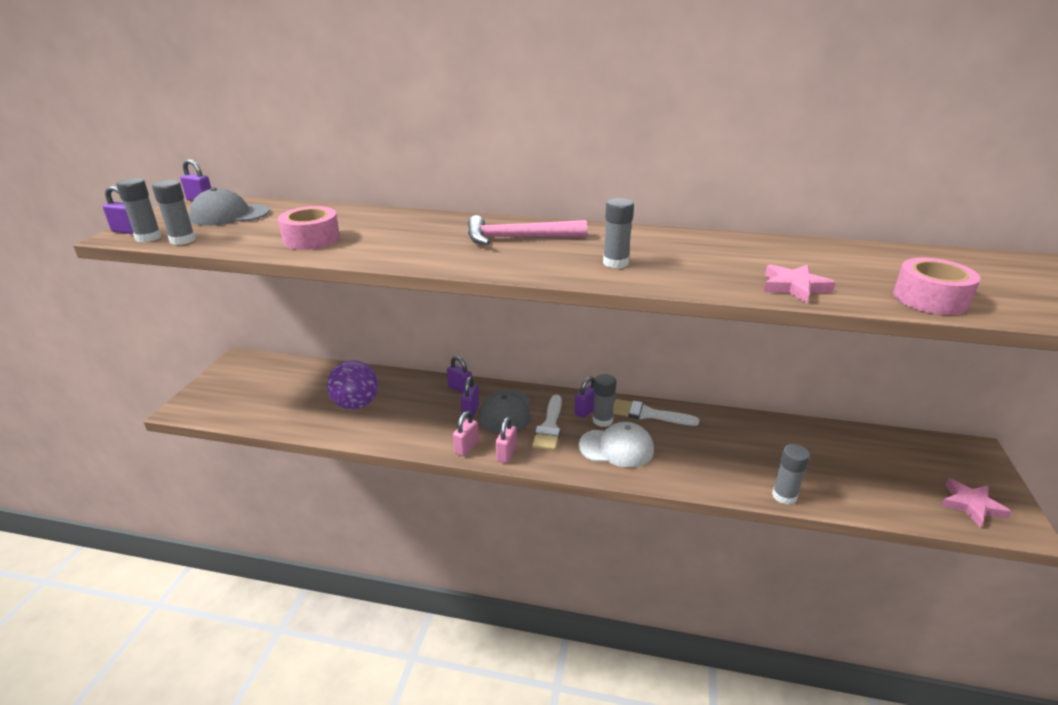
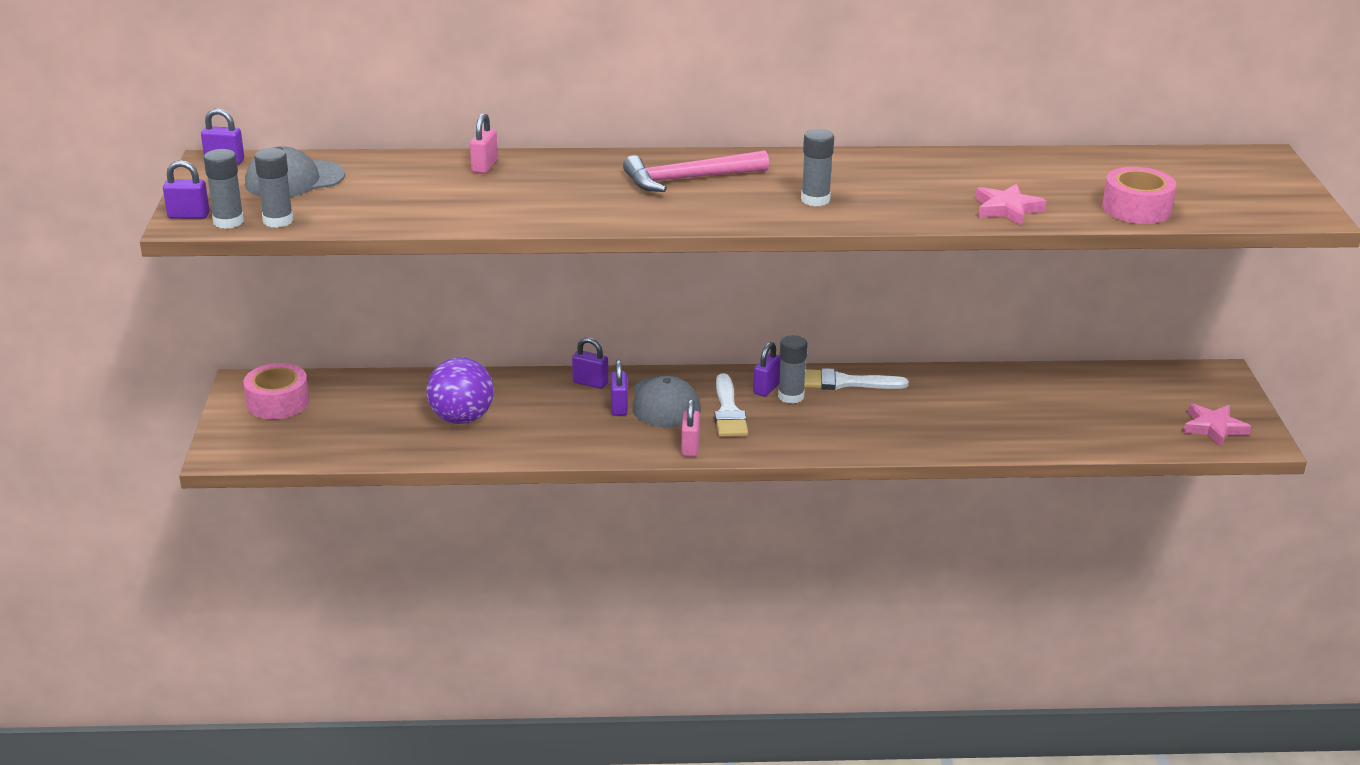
camera: 15 degrees left, 0 degrees up
(311, 239) = (440, 203): pink tape -> pink tape (278, 402)
(466, 447) = (637, 447): pink padlock -> pink padlock (484, 166)
(616, 448) = (819, 423): white cap -> none
(784, 496) = (1020, 446): grey glue stick -> none

